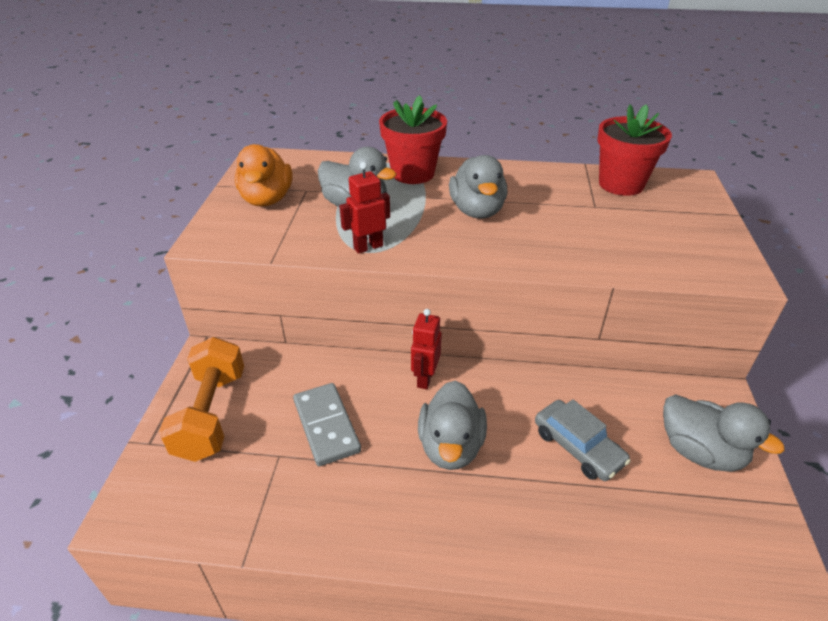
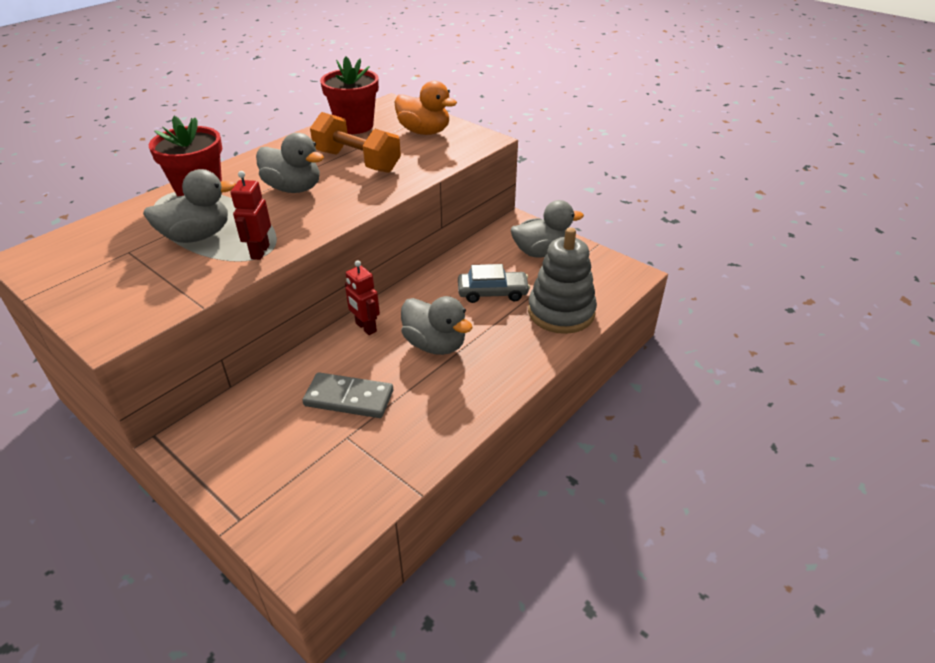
camera: 55 degrees left, 0 degrees up
(211, 414) = (256, 464): orange dumbbell -> orange dumbbell (357, 161)
(267, 199) = (105, 277): orange duck -> orange duck (424, 132)
(619, 537) = (561, 312): none -> grey stacking toy

